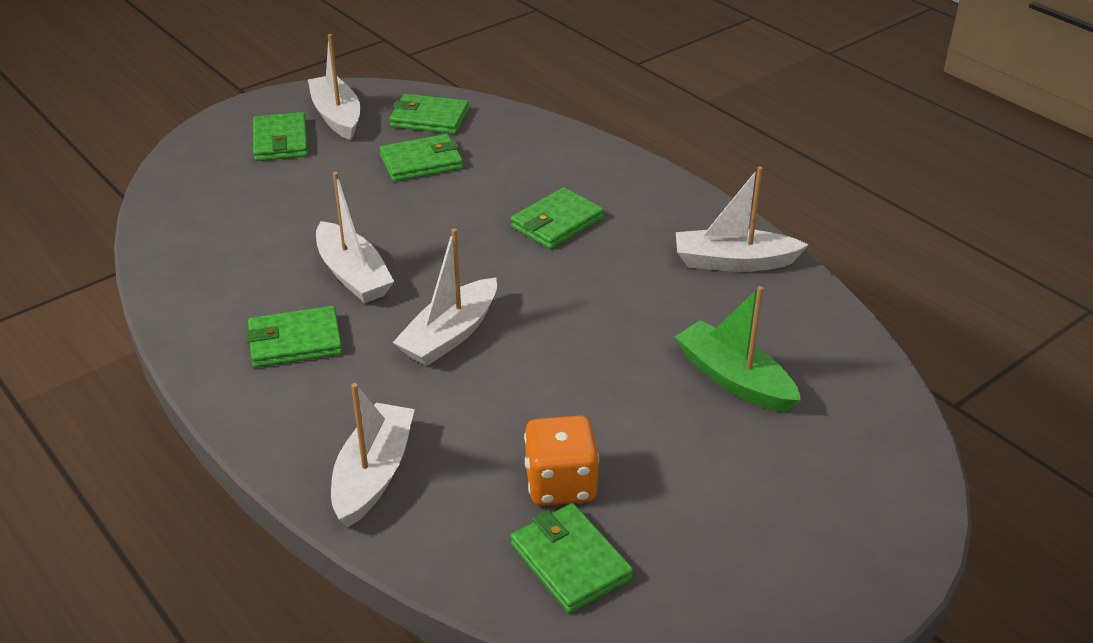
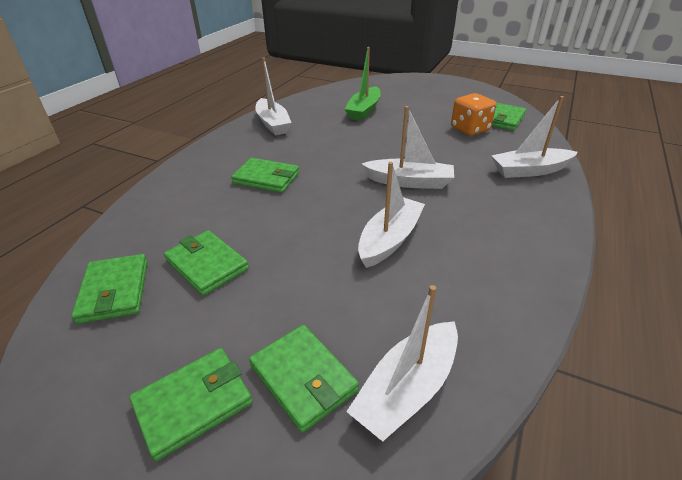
camera: 115 degrees left, 0 degrees up
(295, 341) = (479, 236): green wallet -> green wallet (303, 378)
(337, 116) = (116, 374): white boat -> white boat (407, 389)

